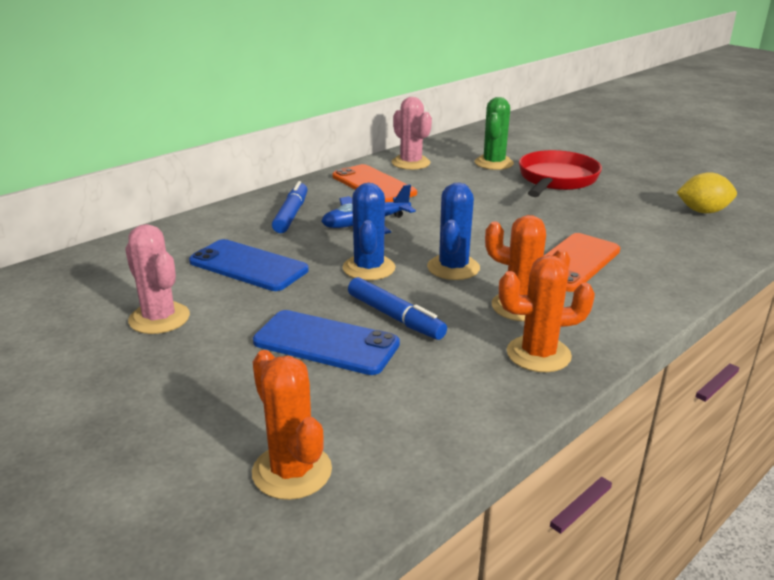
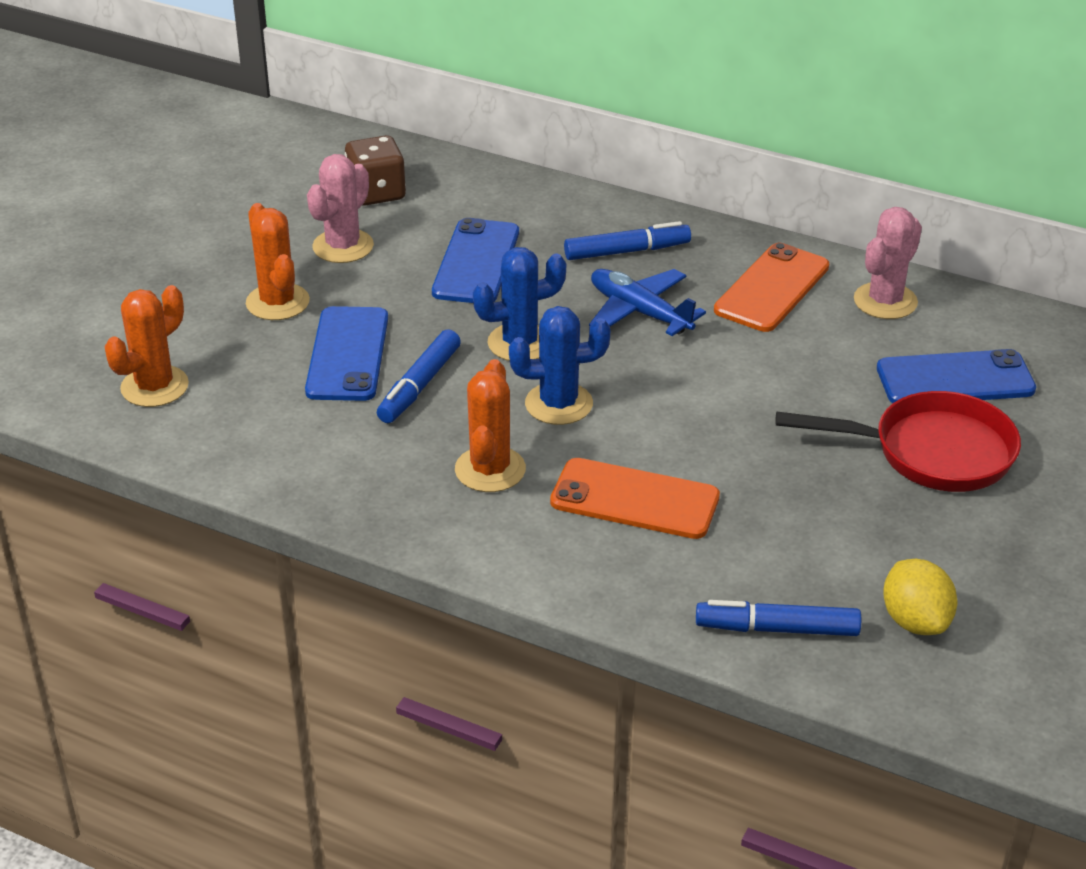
camera: 70 degrees right, 10 degrees up
(97, 289) = (376, 193): none -> brown dice
(494, 163) = (955, 379): green cactus -> blue phone
(538, 354) = (392, 496): orange cactus -> orange cactus (277, 302)
(710, 246) = (777, 629): none -> blue marker

